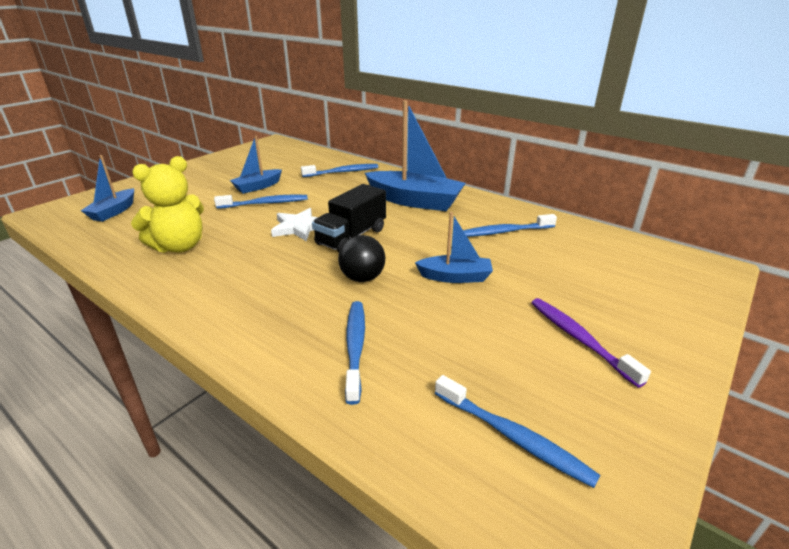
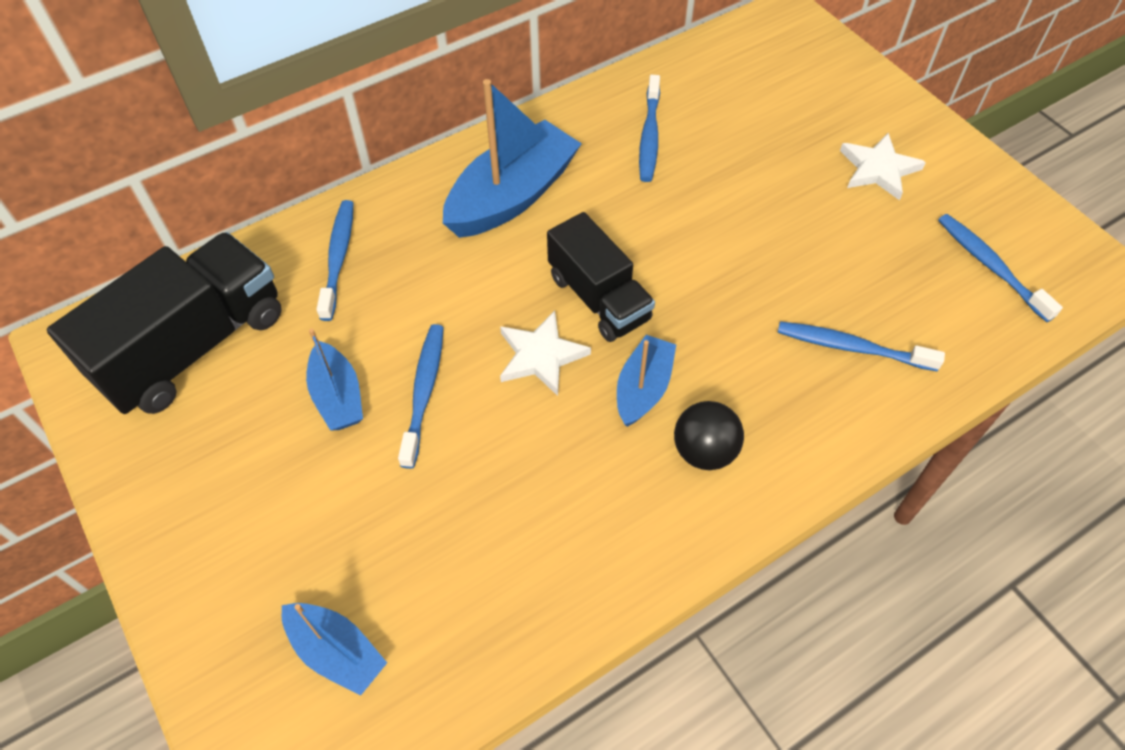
camera: 70 degrees left, 25 degrees up
(179, 246) = (541, 526): yellow teddy bear -> none
(277, 158) = (193, 347): none -> black truck
(362, 278) = (715, 310): black ball -> black ball (704, 451)
(455, 277) = (741, 221): blue boat -> blue boat (643, 388)
(513, 436) = (990, 266): blue toothbrush -> blue toothbrush turned 90 degrees counterclockwise
(579, 339) = (878, 169): purple toothbrush -> white star

